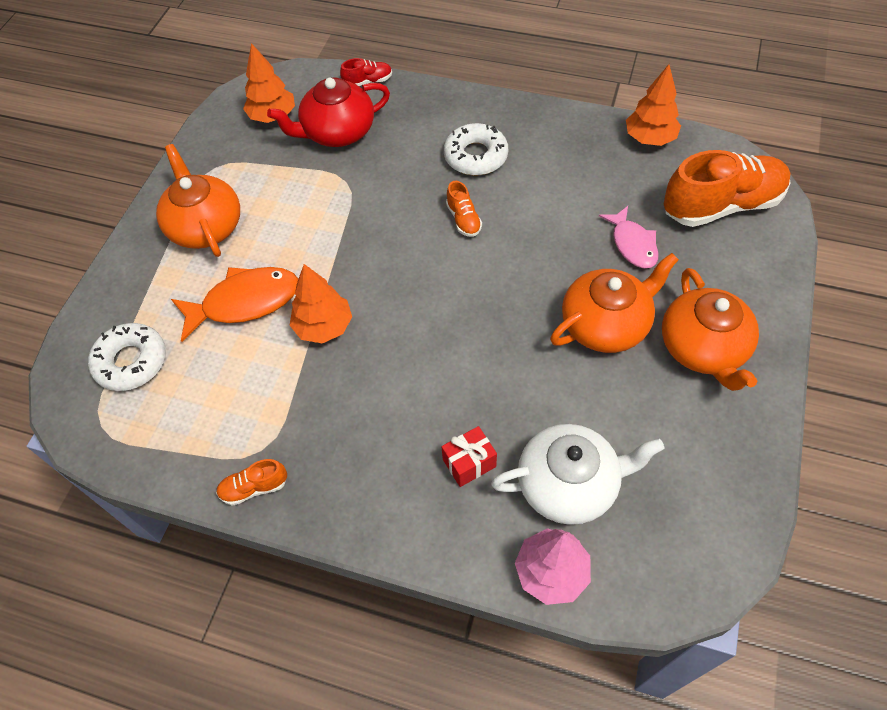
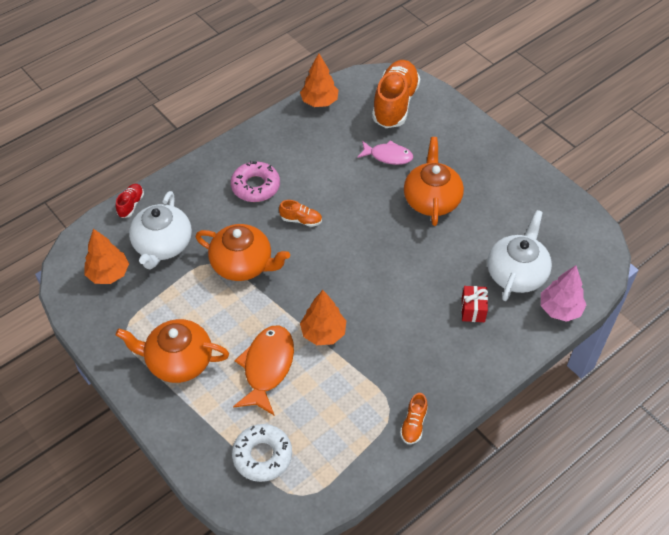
camera: 60 degrees left, 5 degrees down
(337, 132) = (163, 245): red teapot -> white teapot
(475, 156) = (255, 186): white donut -> pink donut
(703, 348) = (478, 170): orange teapot -> orange teapot (243, 264)

